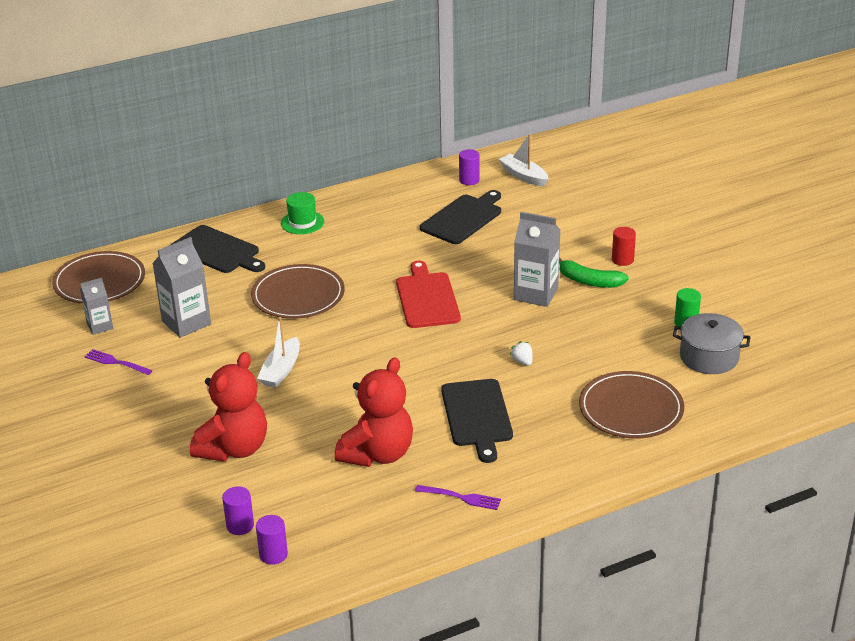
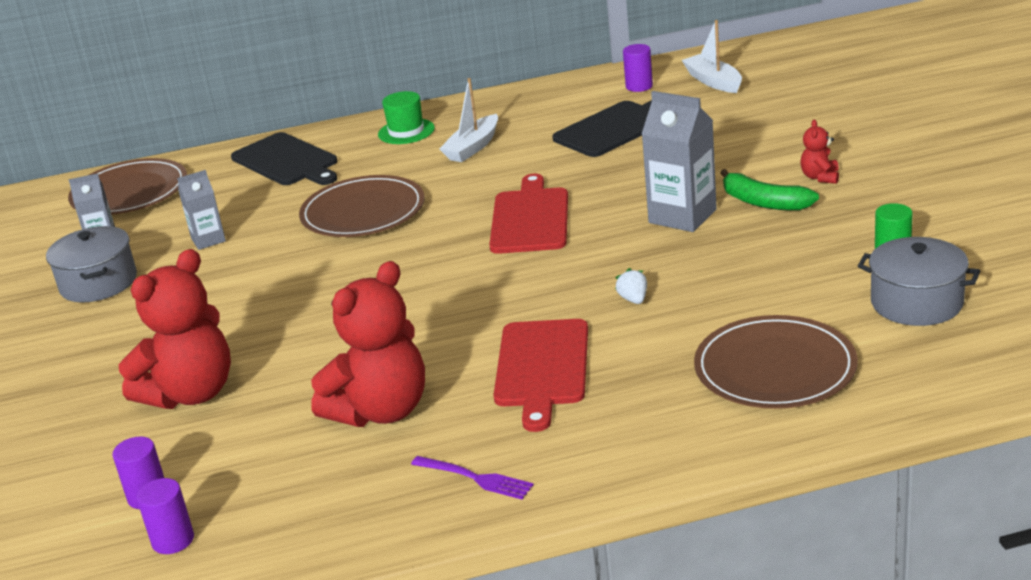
camera: 15 degrees right, 5 degrees down
(116, 362) = (98, 283): purple fork -> grey pot
(186, 323) = (208, 240): grey carton -> grey carton, size x0.59
(281, 370) = (299, 299): white boat -> white boat (473, 147)
(477, 416) = (542, 367): black cutting board -> red cutting board
(622, 260) = (820, 177): red cylinder -> red teddy bear

